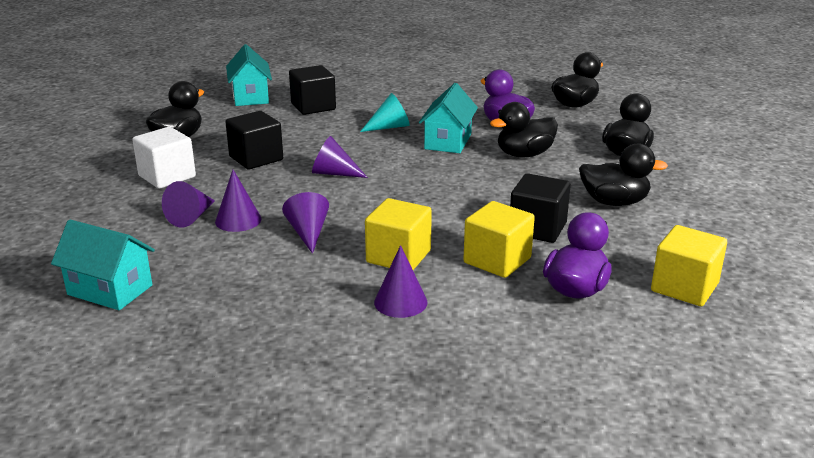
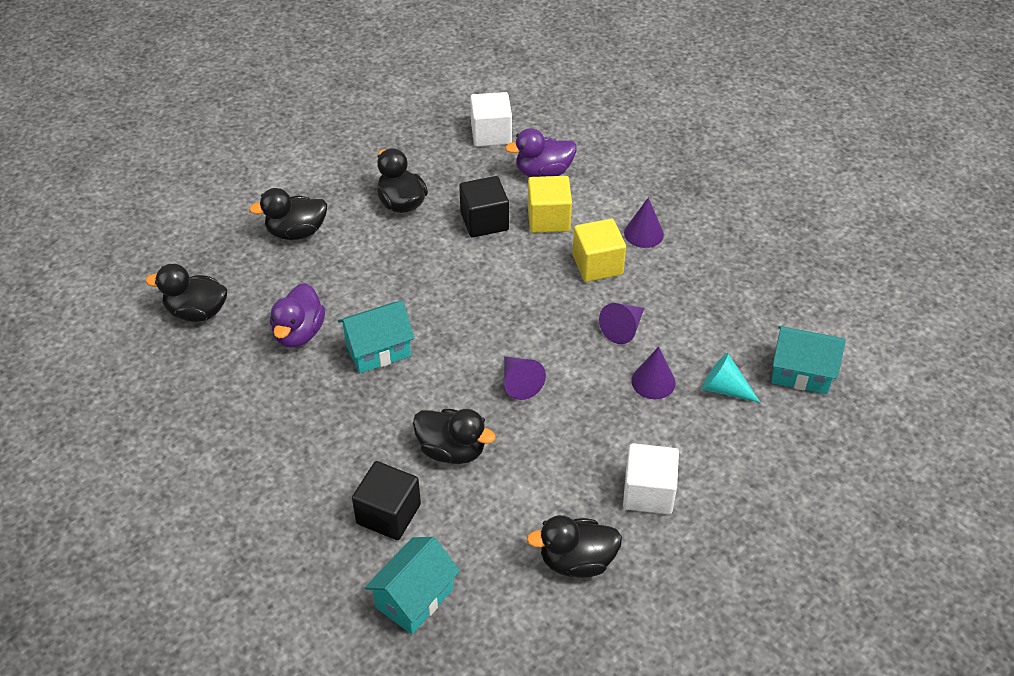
camera: 130 degrees left, 20 degrees up
(110, 290) = (801, 373): turquoise house -> turquoise house turned 60 degrees counterclockwise
(191, 217) = (682, 413): purple cone -> none
(256, 158) = (549, 459): black cube -> none
(389, 127) = (383, 412): turquoise cone -> turquoise cone (724, 388)
(524, 154) = (359, 288): black duck -> black duck (452, 450)
(684, 287) = (491, 134): yellow cube -> white cube

